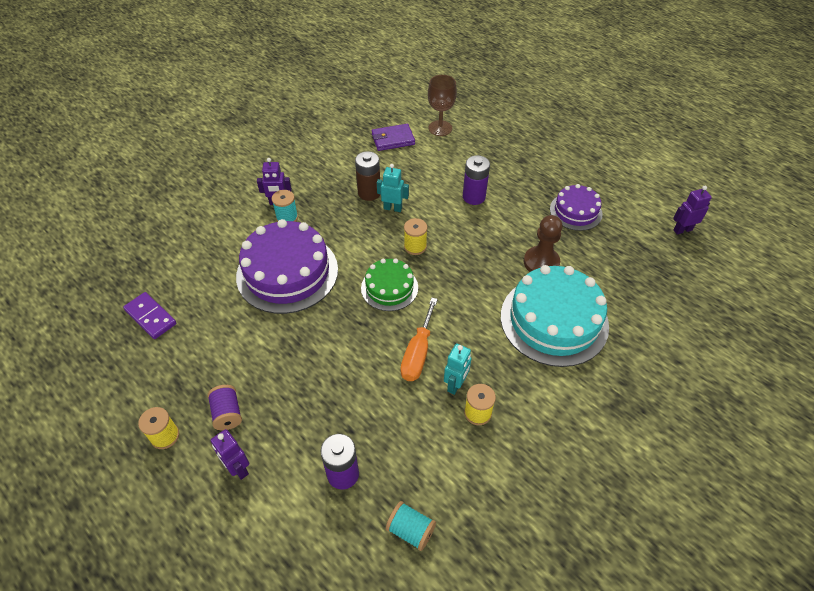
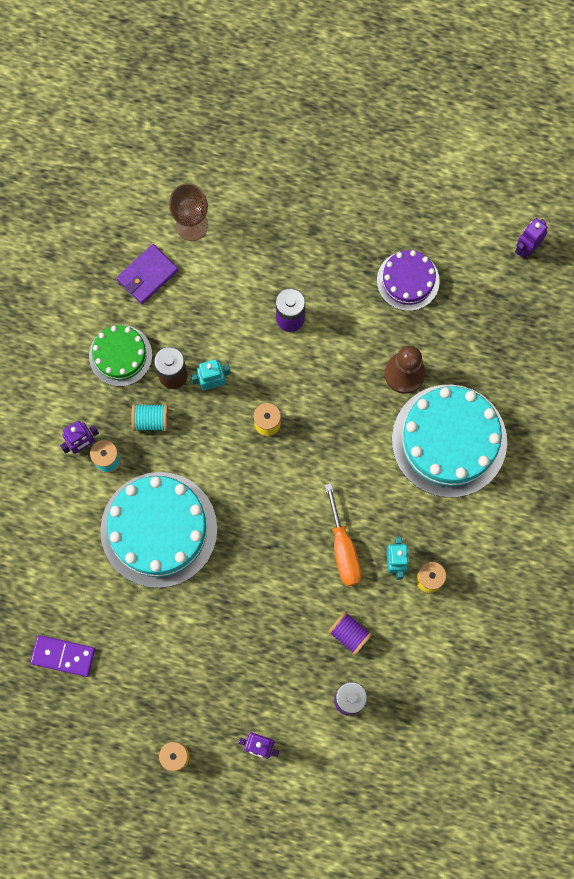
camera: 30 degrees left, 25 degrees up
(227, 413) = (214, 706): purple spool -> purple spool (349, 634)
(287, 272) = (159, 529): purple cake -> turquoise cake
(389, 288) = (272, 490): green cake -> green cake (120, 355)
(410, 530) = (430, 713): turquoise spool -> turquoise spool (151, 420)

